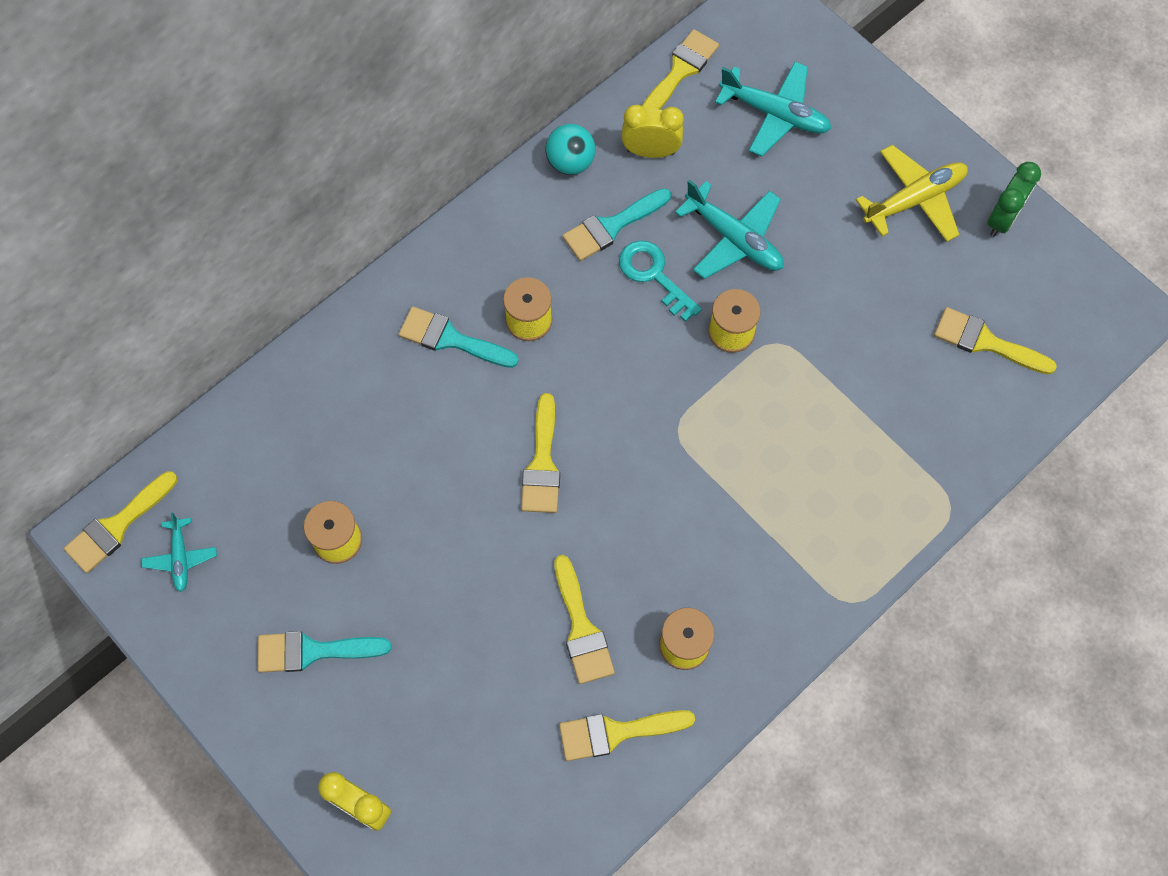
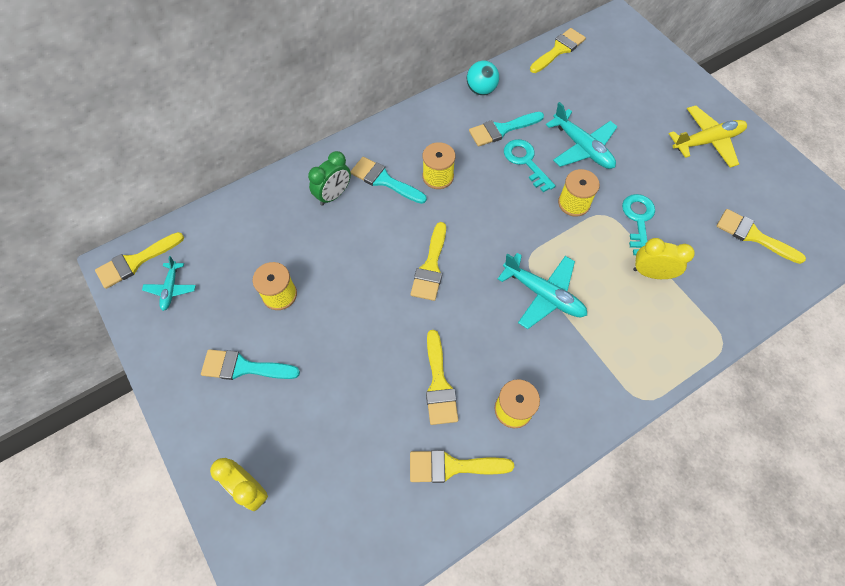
camera: 10 degrees right, 5 degrees down
(650, 151) = (534, 91): yellow clock -> yellow clock (651, 273)
(775, 114) = (617, 81): turquoise plane -> turquoise plane (543, 294)
(825, 344) = (638, 220): none -> turquoise key
(1002, 219) = (767, 161): green clock -> green clock (333, 195)

